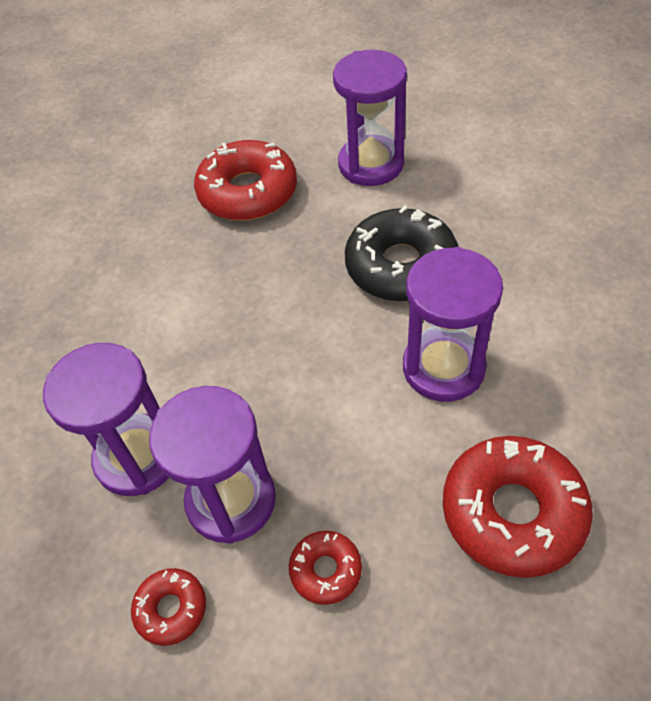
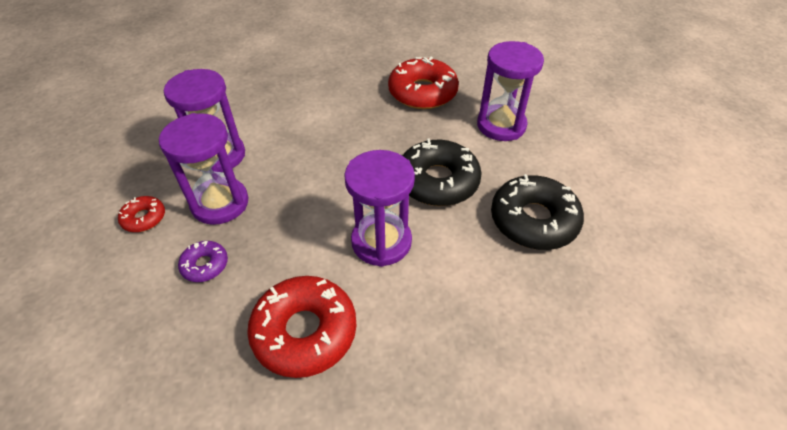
camera: 45 degrees right, 5 degrees down
(326, 570) = (205, 265): red donut -> purple donut
(523, 227) = (533, 220): none -> black donut

